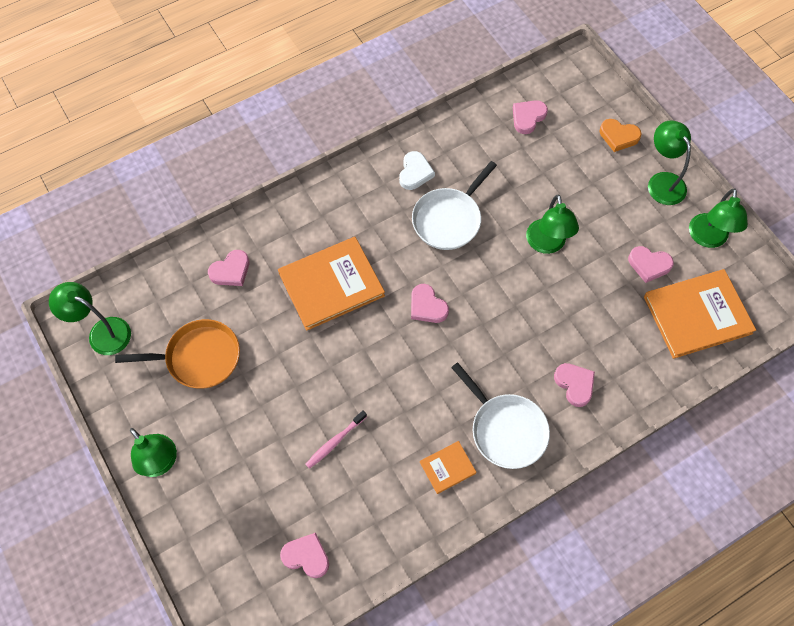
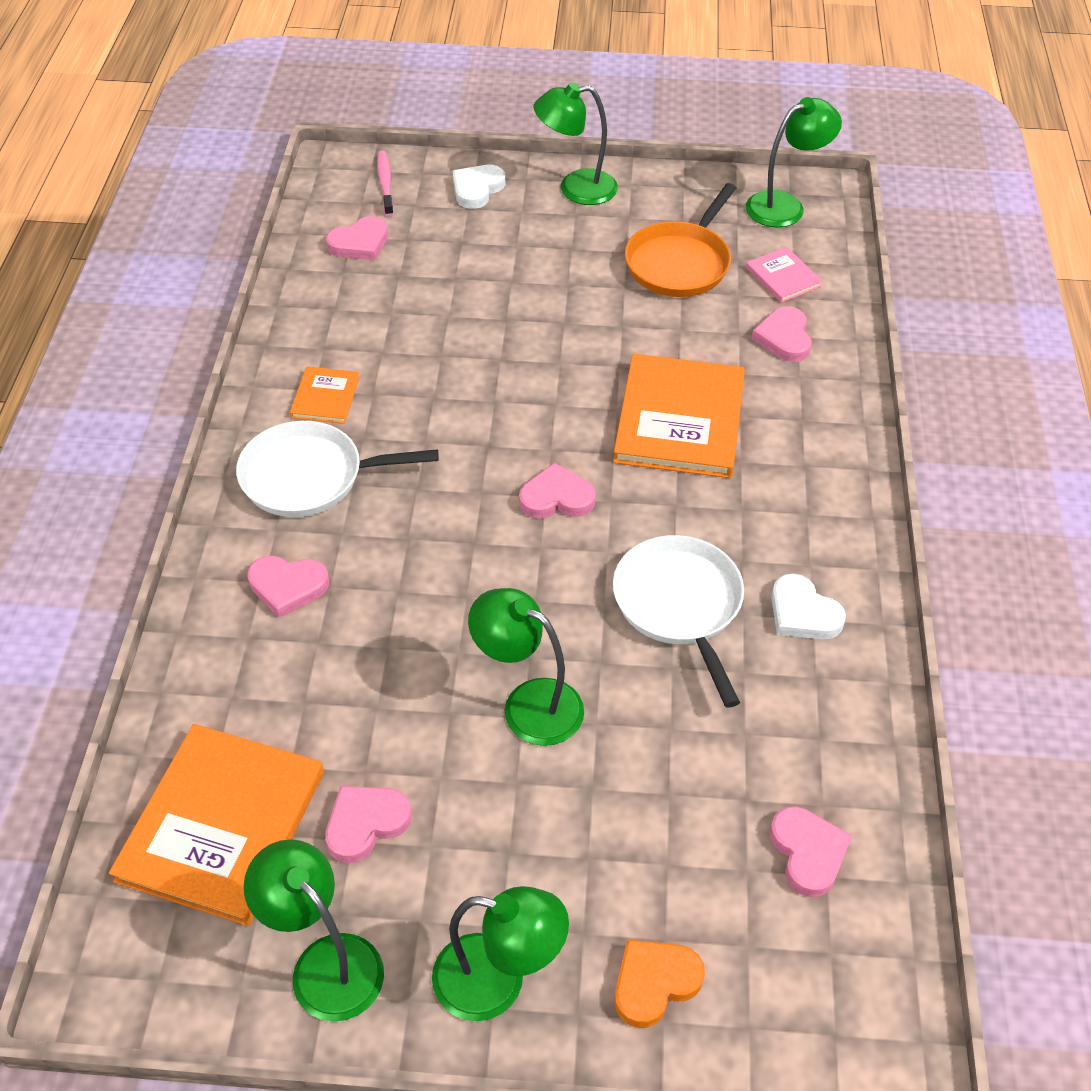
camera: 125 degrees right, 15 degrees down
(176, 298) = (783, 277): none -> pink book
(201, 524) = (477, 189): none -> white heart
(335, 442) = (460, 321): pink toothbrush -> pink toothbrush (385, 183)

